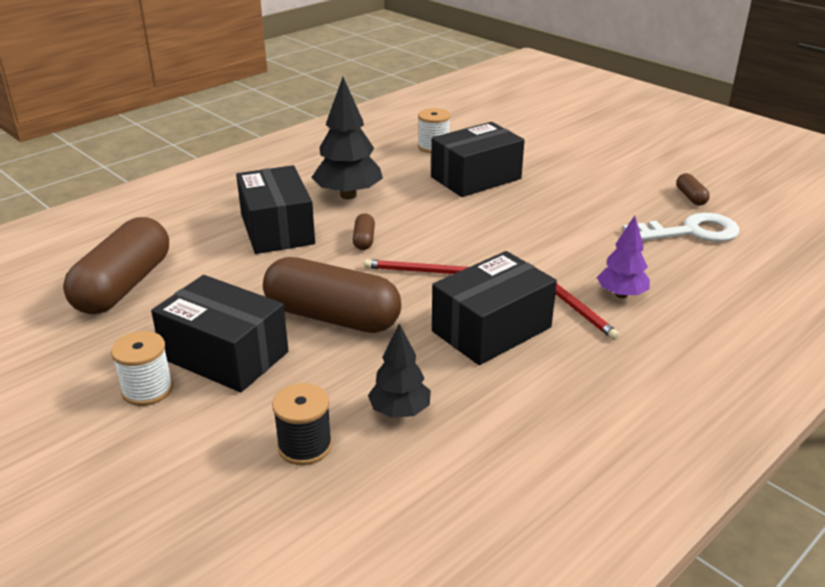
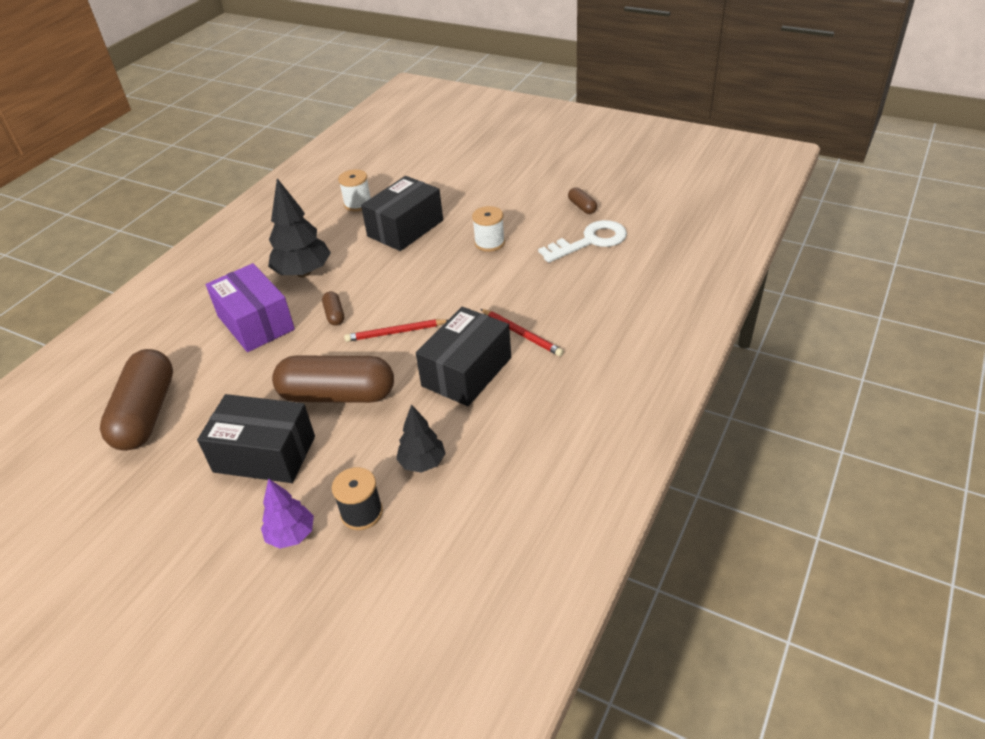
camera: 15 degrees left, 10 degrees up
(147, 390) = (214, 503): white spool -> white spool (489, 243)
(277, 229) = (255, 323): black box -> purple box
(621, 294) = (554, 314): purple tree -> purple tree (291, 535)

